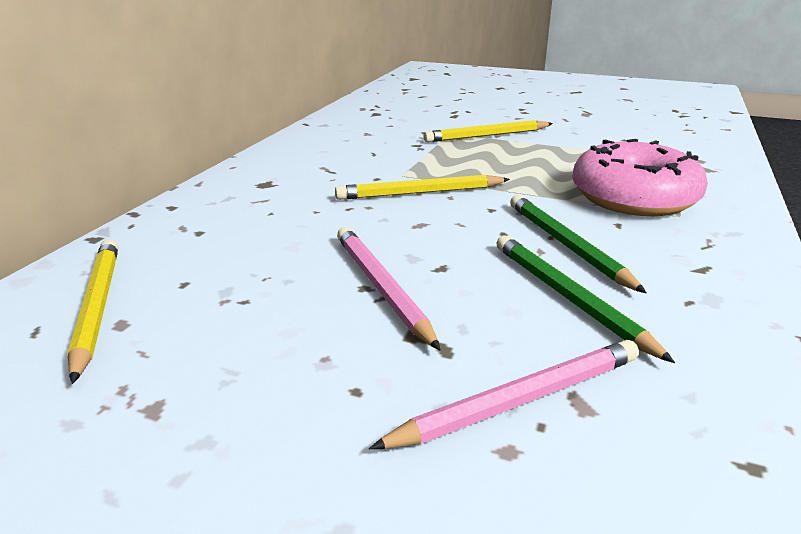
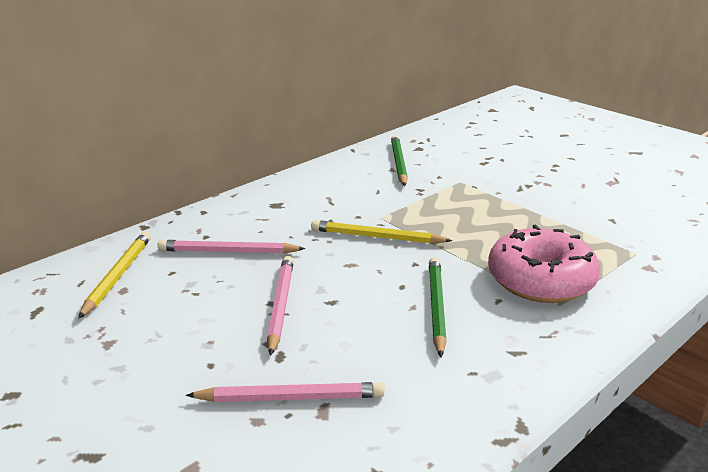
camera: 25 degrees right, 0 degrees up
(247, 242) = (228, 252): none -> pink pencil
(487, 136) = (488, 191): yellow pencil -> none
(568, 297) = (391, 346): green pencil -> green pencil (398, 163)

